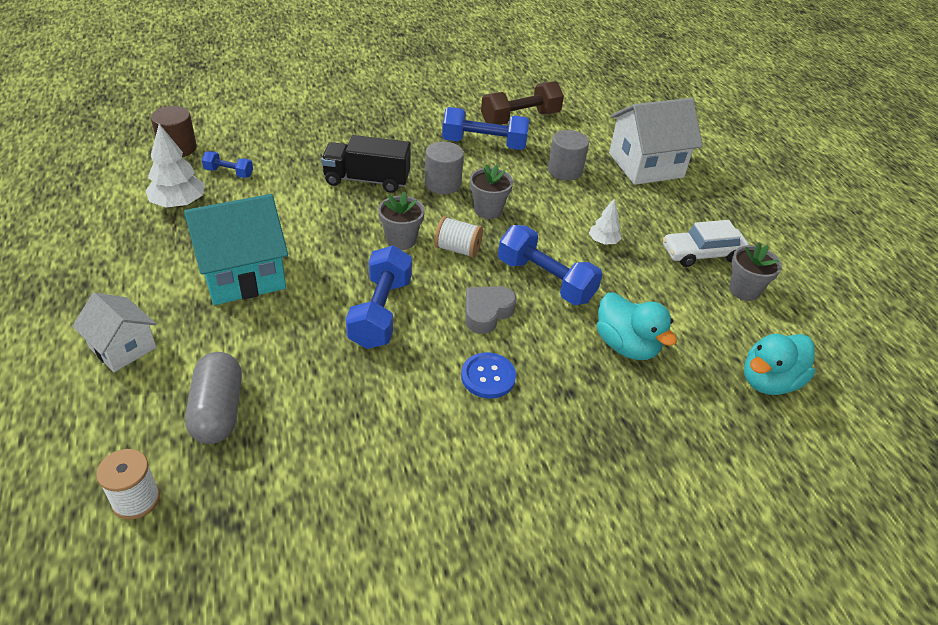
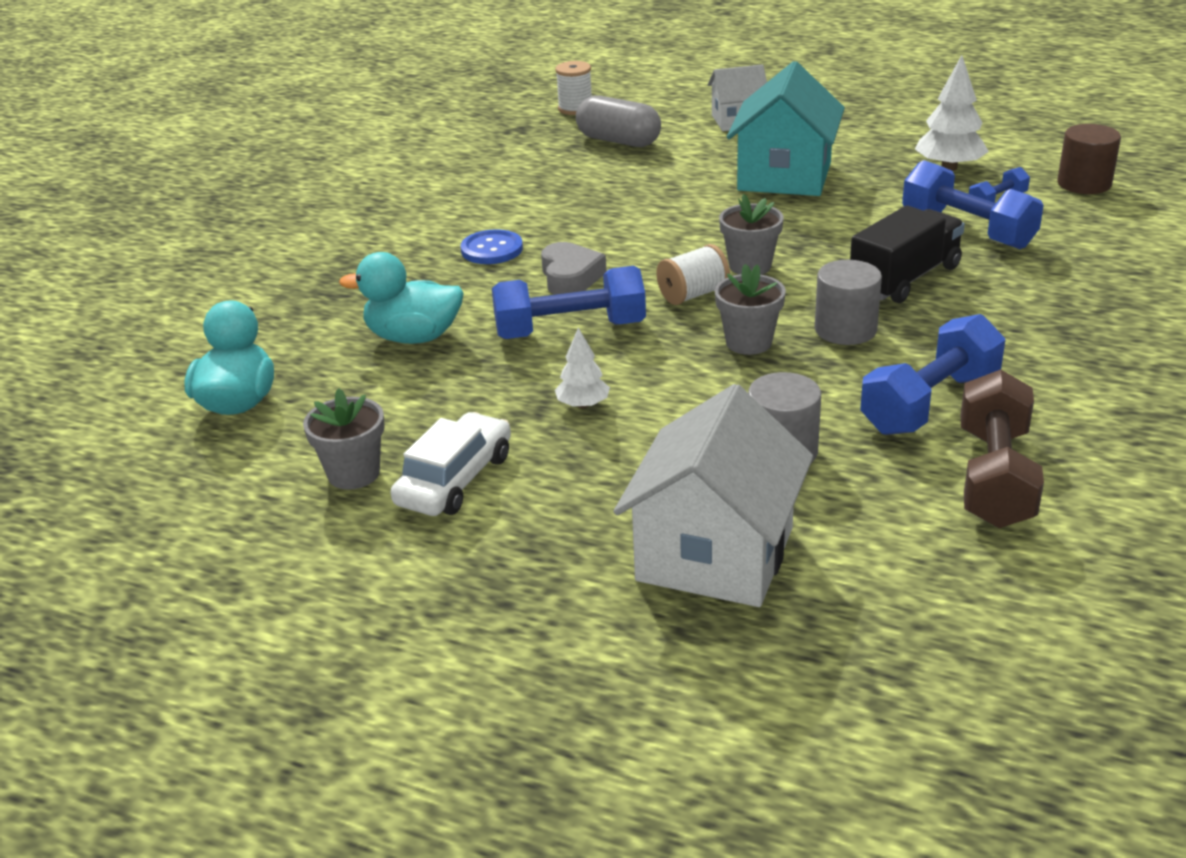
camera: 135 degrees right, 10 degrees down
(380, 312) = (645, 225): blue dumbbell -> blue dumbbell (967, 230)

